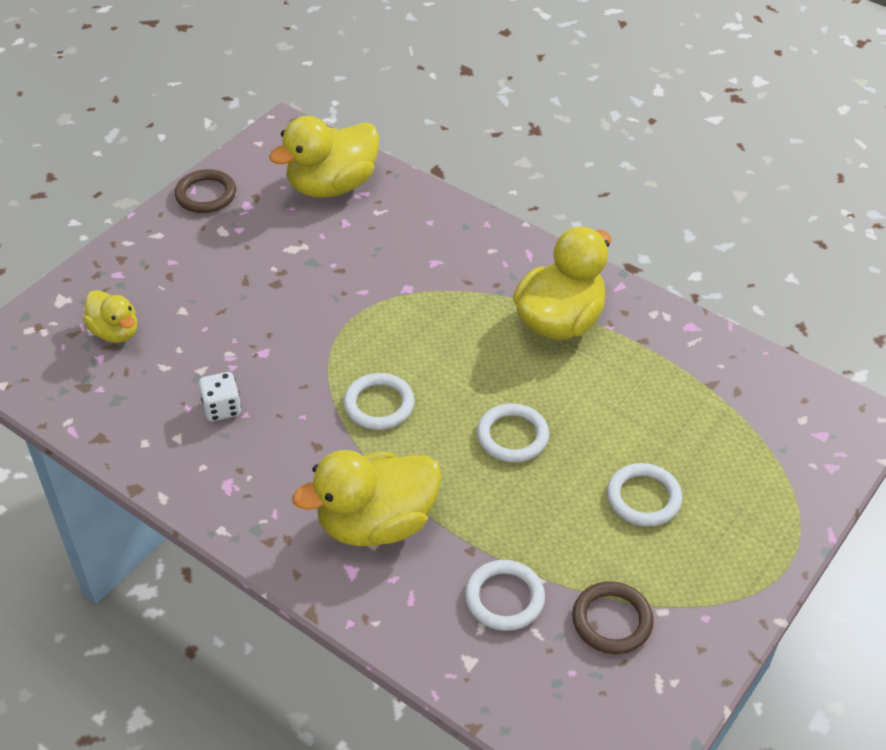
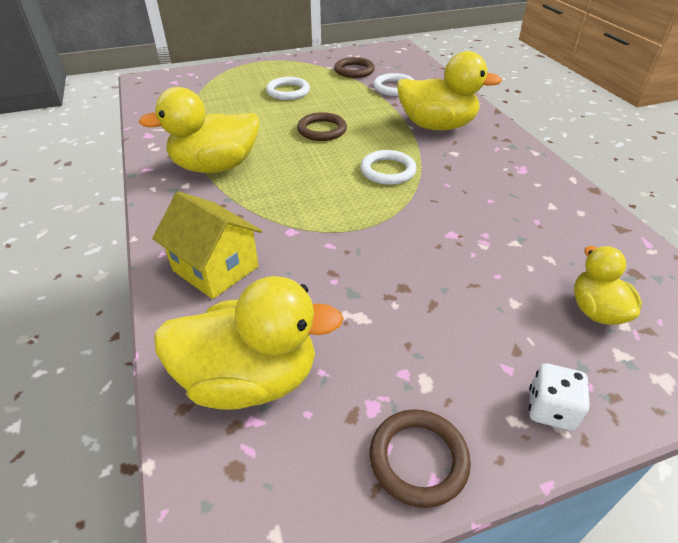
camera: 145 degrees left, 5 degrees down
(222, 408) = (508, 210): white dice -> white dice (550, 409)
(431, 232) = (215, 268): none -> yellow house
(512, 436) = (322, 130): white ring -> brown ring

